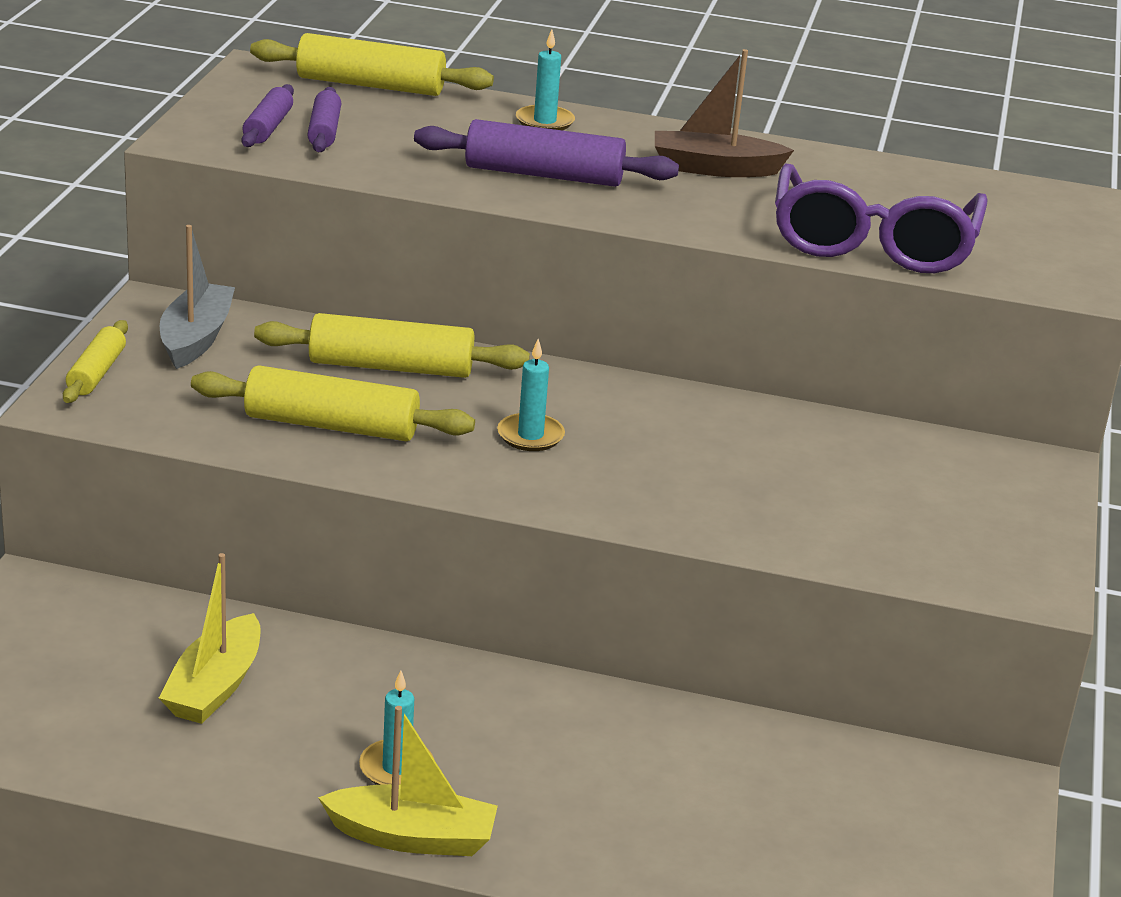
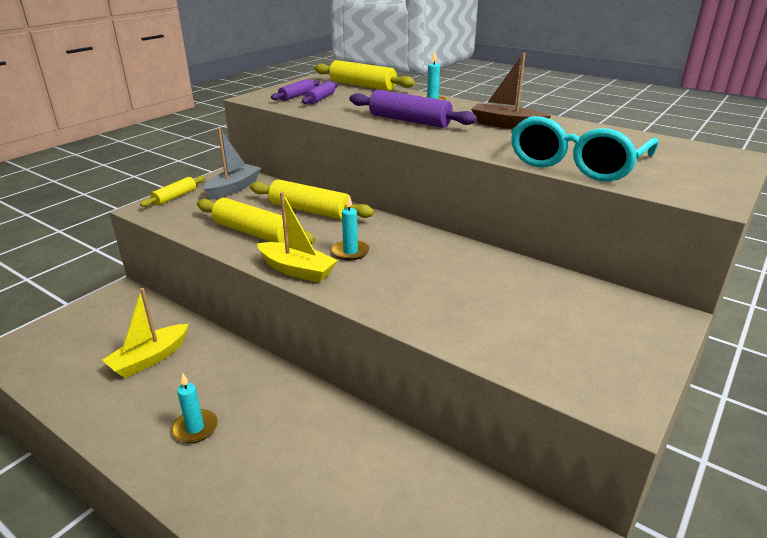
camera: 25 degrees right, 0 degrees up
(412, 837) = (165, 477): yellow boat -> yellow boat (297, 270)
(872, 243) = (576, 164): purple glasses -> turquoise glasses

